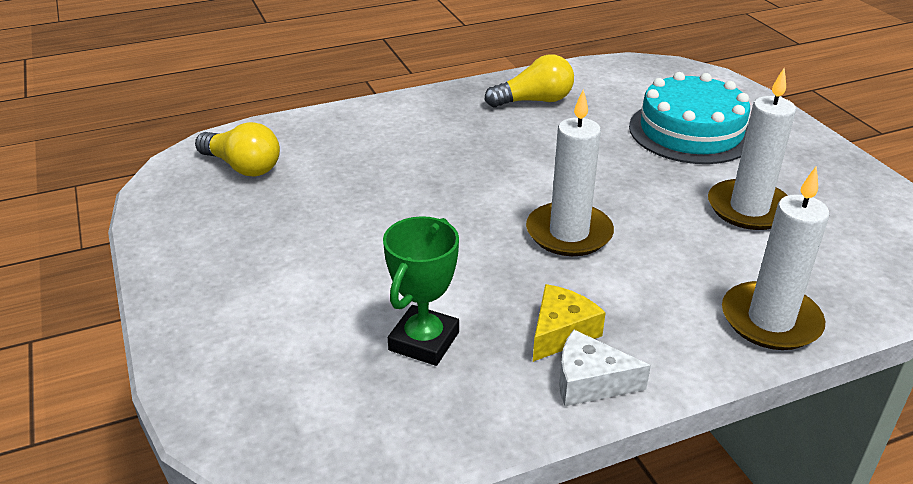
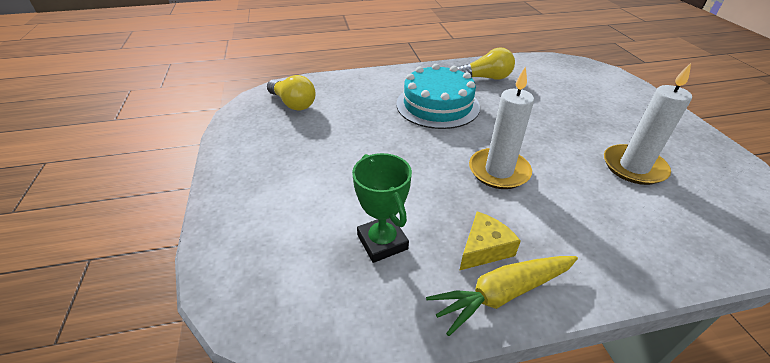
camera: 10 degrees right, 5 degrees up
(424, 341) = (382, 242): green trophy -> green trophy turned 60 degrees counterclockwise
(590, 382) = (502, 294): white cheese -> yellow carrot
(691, 131) = (592, 107): turquoise cake -> turquoise cake (437, 105)
(770, 320) = (651, 260): white candle -> none

